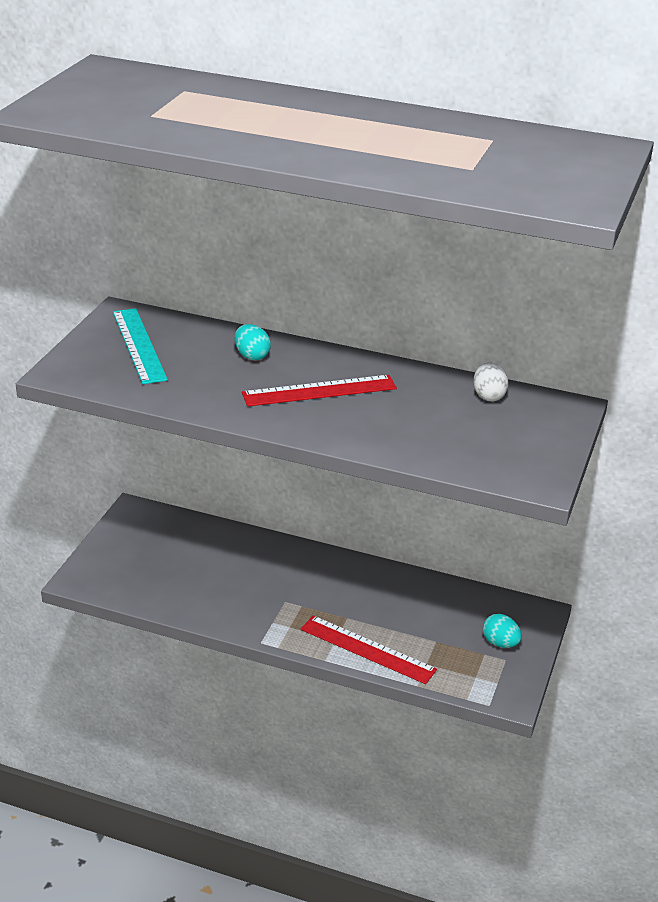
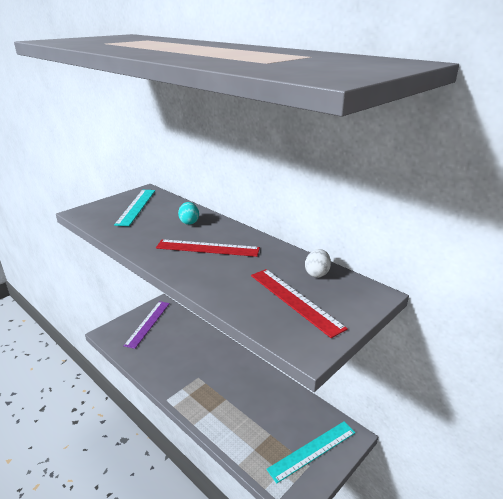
camera: 25 degrees right, 5 degrees down
(139, 547) = (148, 323): none -> purple ruler
(367, 649) = (223, 425): red ruler -> red ruler (294, 300)
(500, 643) = (312, 450): turquoise egg -> turquoise ruler

